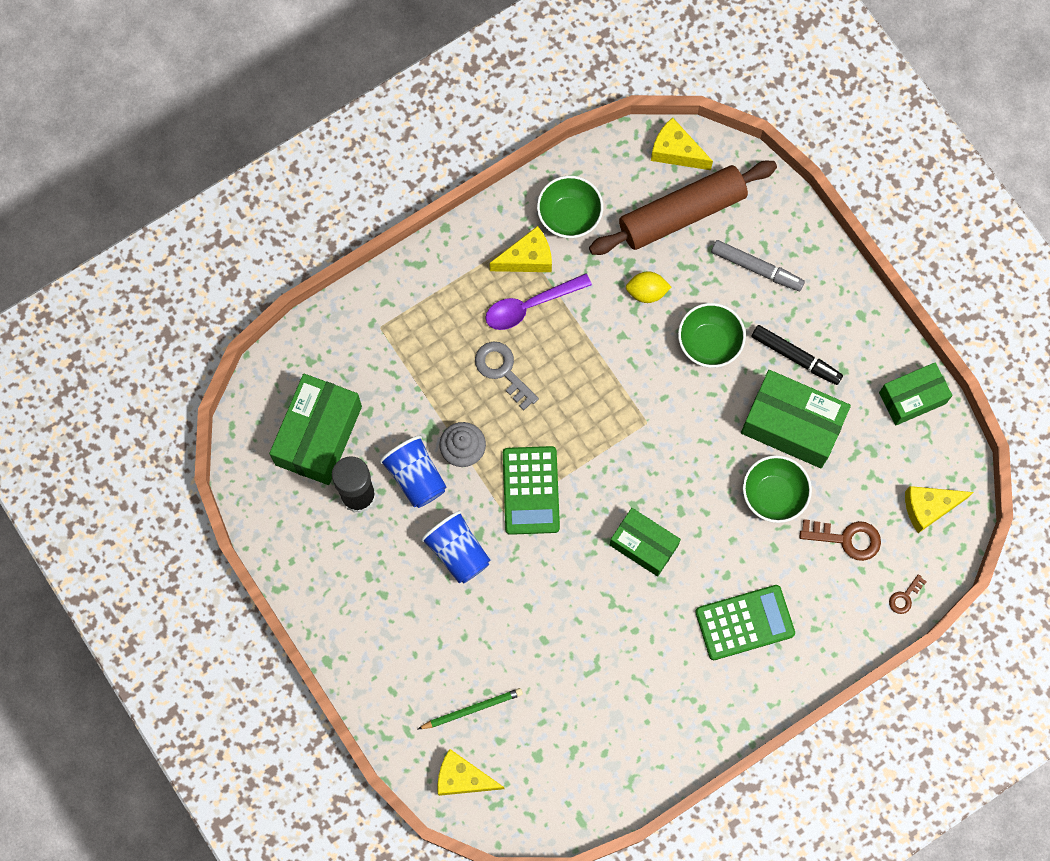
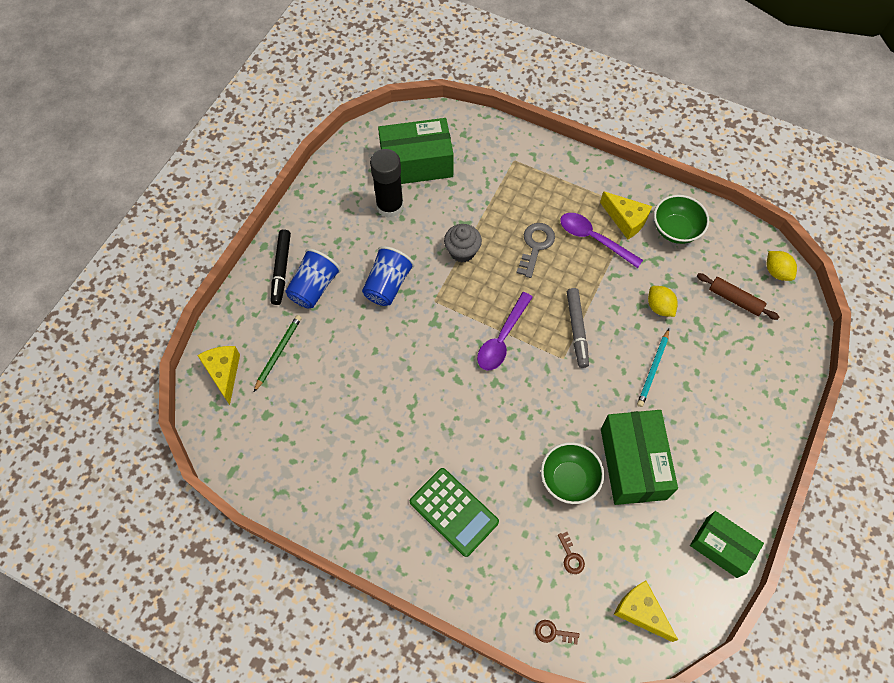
camera: 60 degrees right, 10 degrees down
(415, 477) = (425, 232): blue cup -> blue cup (314, 287)
(472, 709) = (278, 352): green pencil -> green pencil turned 105 degrees counterclockwise
(530, 490) = (461, 308): green calculator -> none
(590, 470) = (502, 339): none -> purple spoon
(643, 545) = (469, 405): green box -> none
(676, 152) = (776, 272): yellow cheese -> yellow lemon
(681, 213) = (735, 299): brown rolling pin -> brown rolling pin, size x0.50
(709, 343) = (653, 369): green bowl -> turquoise pencil
(756, 268) = (735, 372): grey marker -> grey marker (577, 330)
(795, 357) = (688, 437): black marker -> black marker (281, 270)
(846, 539) = (571, 556): brown key -> brown key, size x0.56

